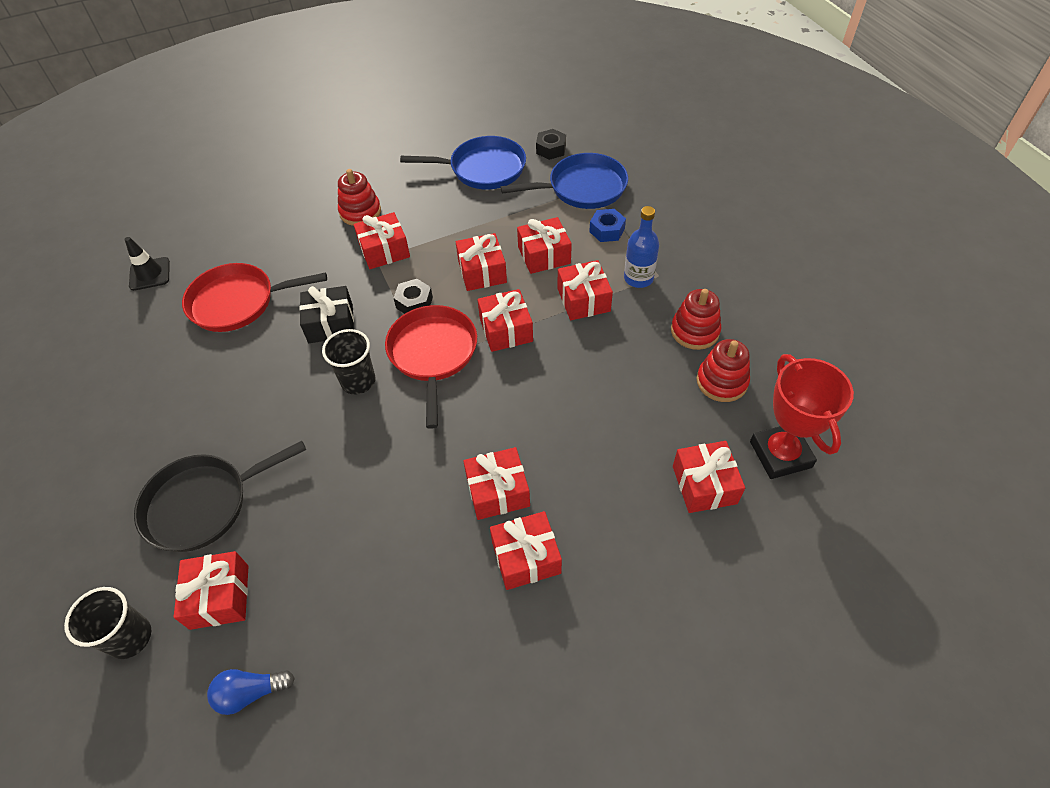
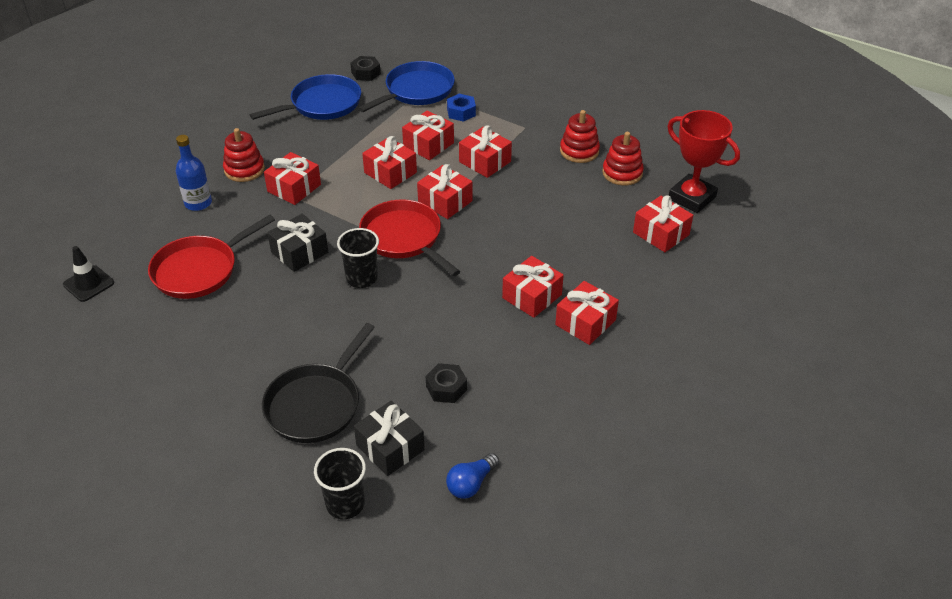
camera: 35 degrees left, 10 degrees down
(219, 596) = (390, 448): red gift -> black gift
(414, 302) = (355, 212): black nut -> black nut (446, 388)
(638, 278) = (512, 134): blue bottle -> blue bottle (198, 203)

